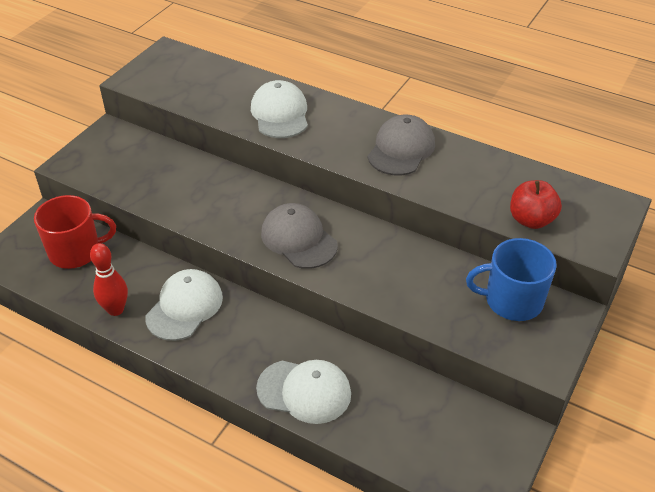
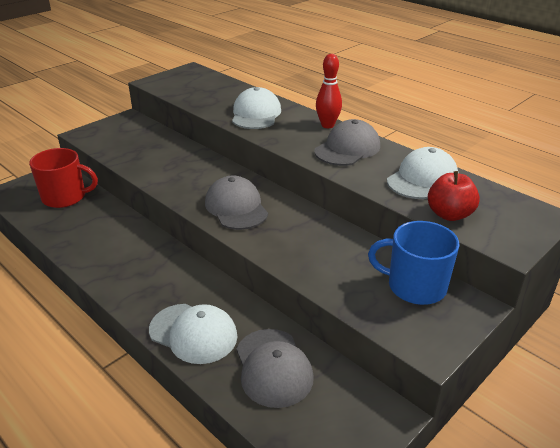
camera: 15 degrees right, 10 degrees down
(115, 309) = (70, 241): red bowling pin -> red bowling pin (327, 125)
(184, 307) = (126, 249): white cap -> white cap (422, 179)
(397, 410) = (273, 367): none -> grey cap

